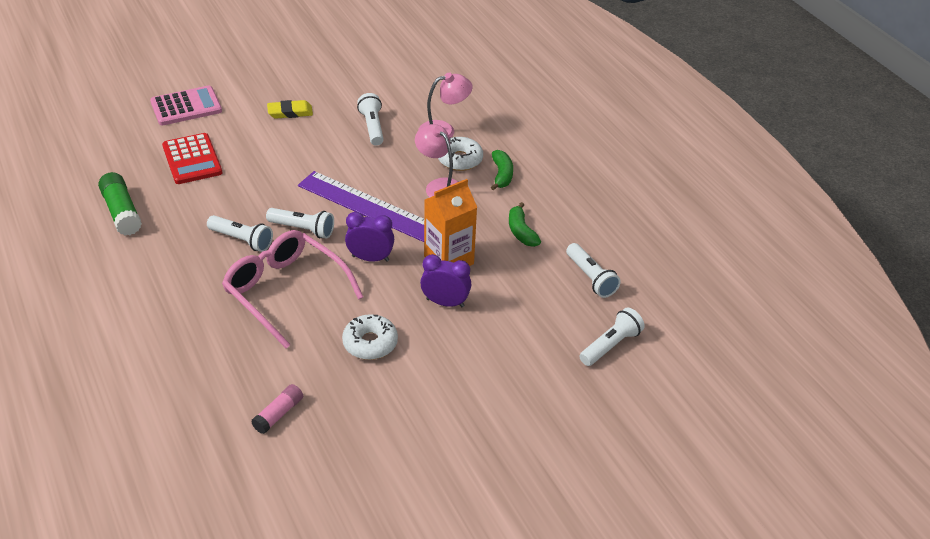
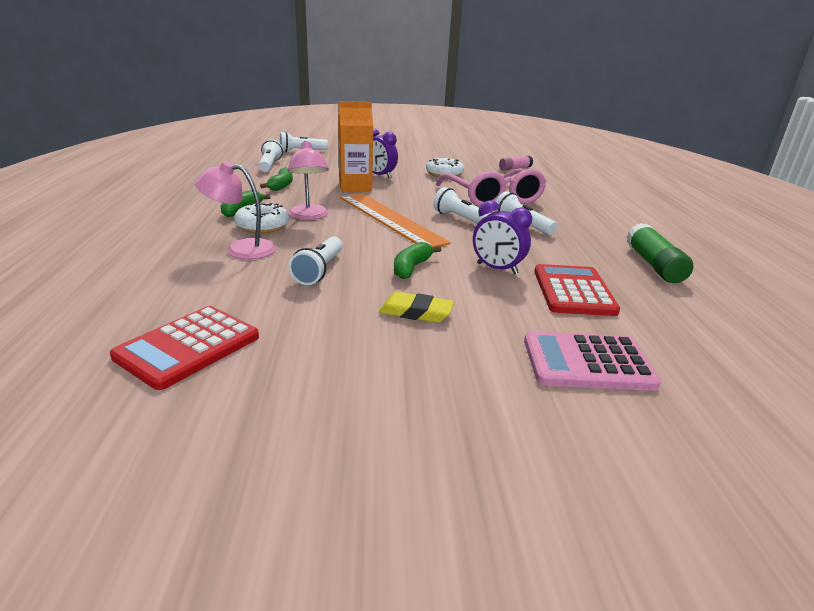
camera: 155 degrees left, 15 degrees down
(313, 148) = (411, 268): none -> green banana
(369, 207) = (390, 218): purple ruler -> orange ruler
(370, 258) = (414, 197): purple clock -> purple clock (497, 269)
(387, 62) = (188, 347): none -> red calculator

